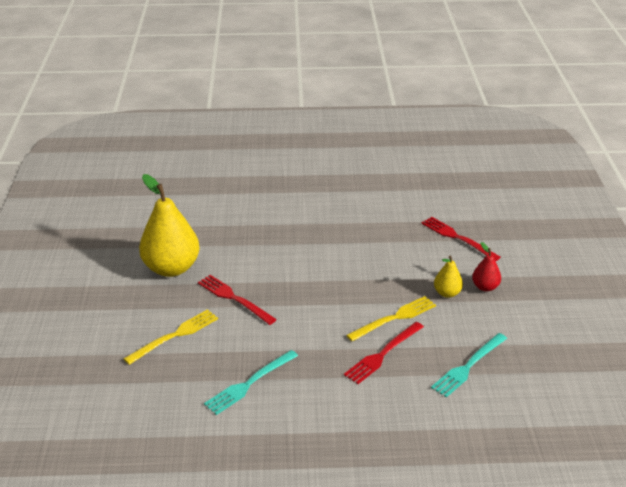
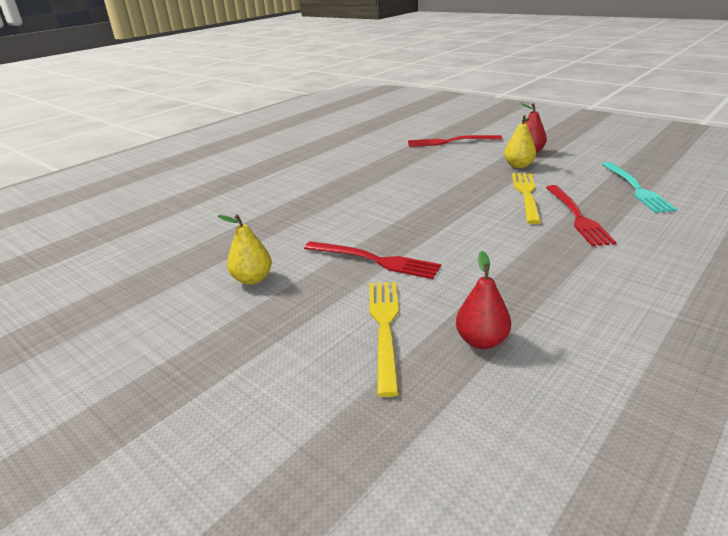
camera: 45 degrees left, 5 degrees down
(171, 268) = (252, 279): yellow pear -> yellow pear, size x0.47
(195, 372) = (481, 341): none -> red pear
(234, 298) = (374, 260): red fork -> red fork turned 150 degrees counterclockwise
(249, 383) = (549, 308): turquoise fork -> none

